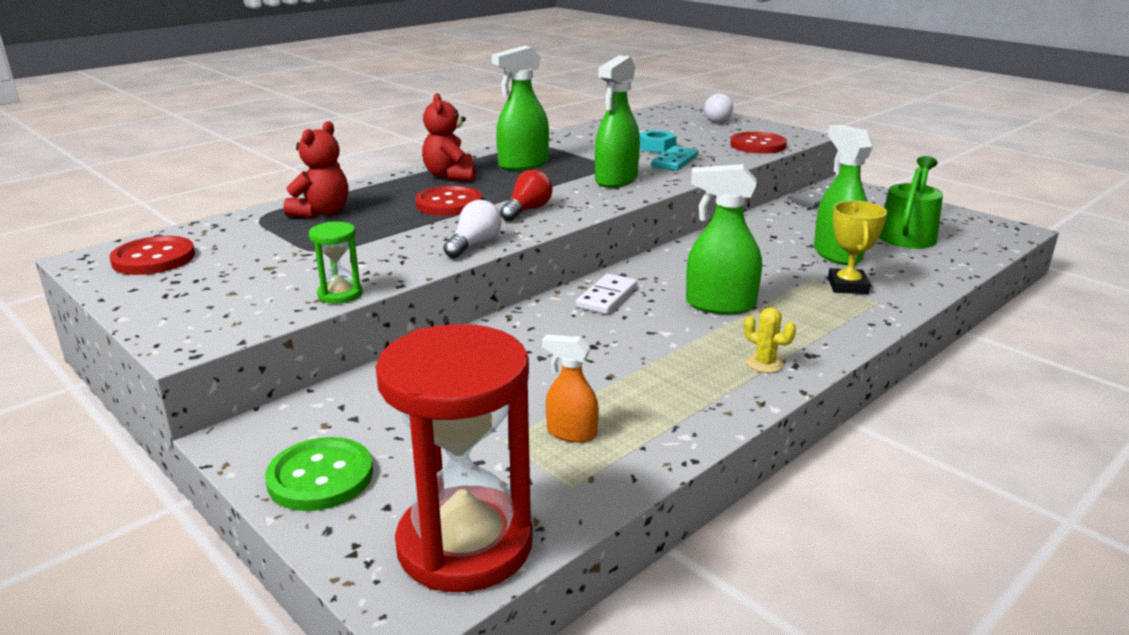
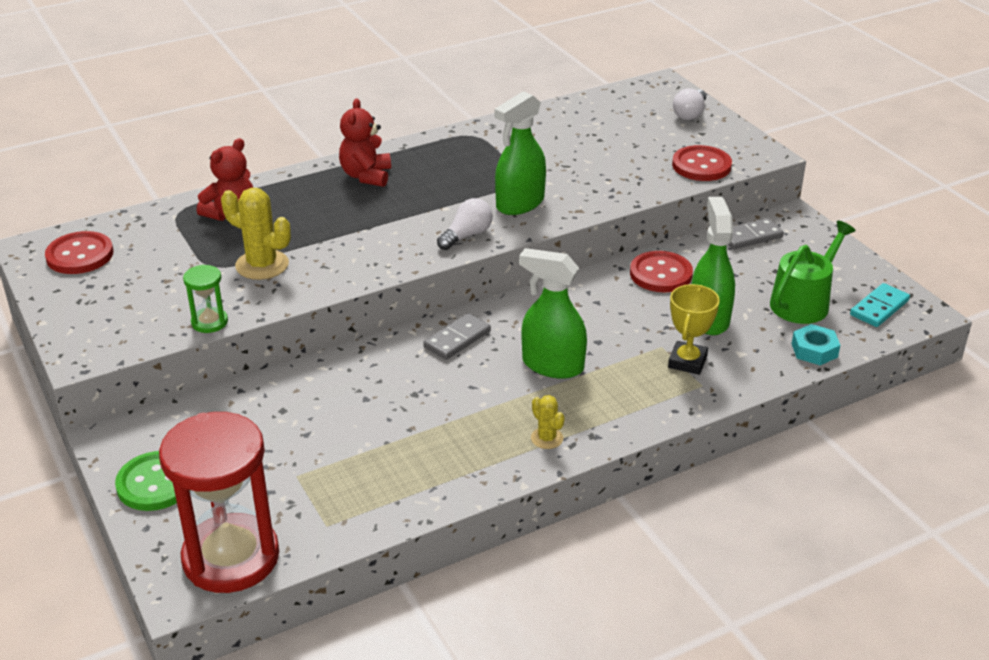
camera: 15 degrees right, 10 degrees up
(377, 244) = (262, 265): none -> yellow cactus
(449, 204) = (346, 218): red button -> red button (660, 274)
(474, 244) = (342, 278): white light bulb -> white light bulb (467, 236)
(523, 164) = (443, 166): green spray bottle -> none
(527, 210) = (412, 237): red light bulb -> none
(571, 433) = (350, 478): orange spray bottle -> none
(607, 297) = (457, 339): white domino -> grey domino
(656, 147) = (592, 155): turquoise nut -> turquoise nut (814, 350)
(675, 161) = (596, 181): turquoise domino -> turquoise domino (879, 308)

